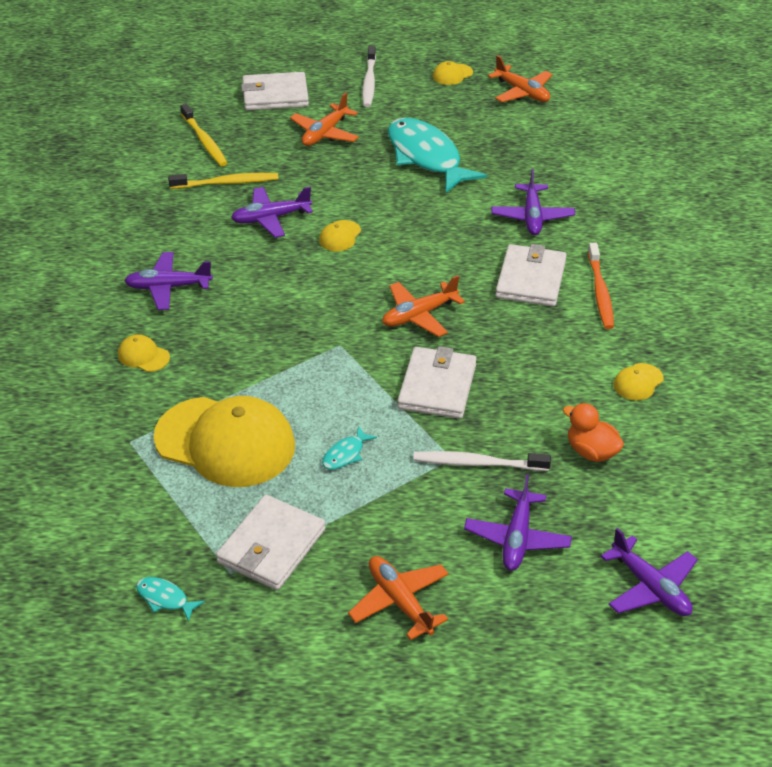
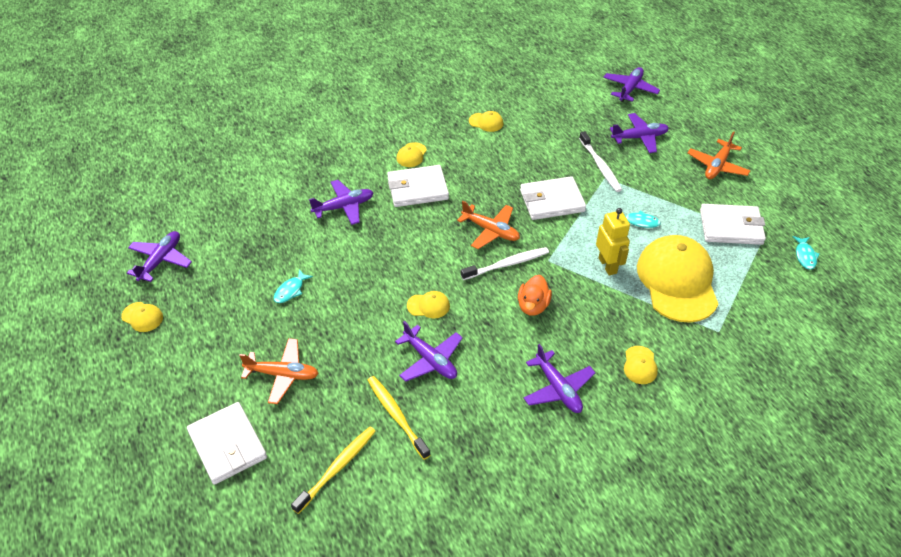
camera: 115 degrees left, 5 degrees up
(295, 391) = (608, 265): none -> yellow robot
(369, 82) = (176, 375): white toothbrush -> white toothbrush (507, 264)
(426, 157) = (290, 290): turquoise fish -> turquoise fish, size x0.40
(522, 92) = (160, 260): orange plane -> purple plane
(591, 451) = (556, 127): orange duck -> orange duck (533, 306)
(600, 292) = (411, 155): orange toothbrush -> yellow cap

